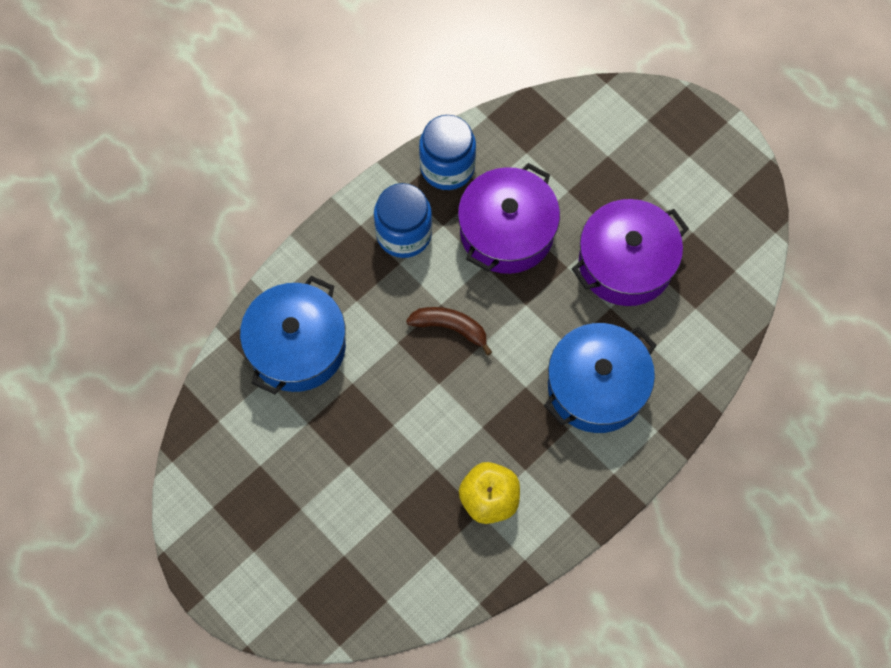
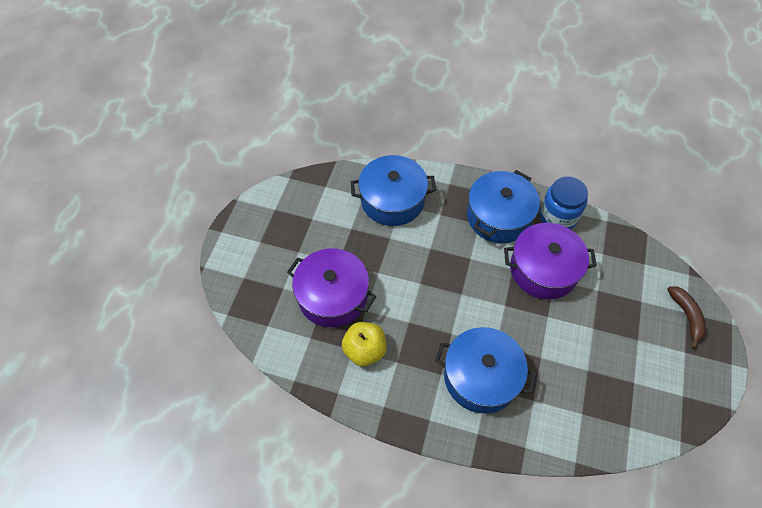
camera: 60 degrees right, 10 degrees down
(404, 234) = (499, 216): blue jar -> blue pot
(450, 327) = (459, 271): brown banana -> brown banana (686, 316)
(625, 263) = (578, 351): purple pot -> purple pot (333, 296)

